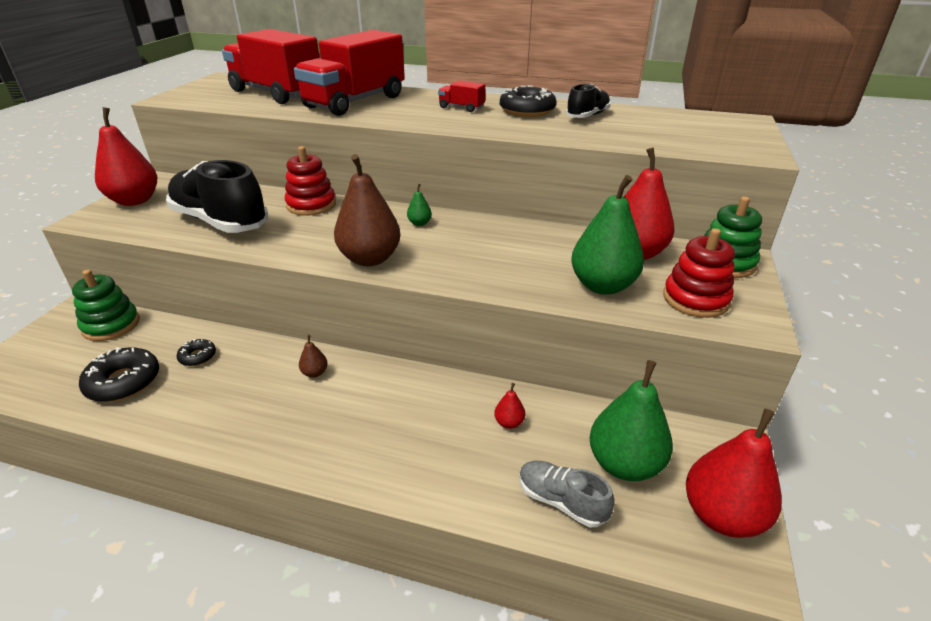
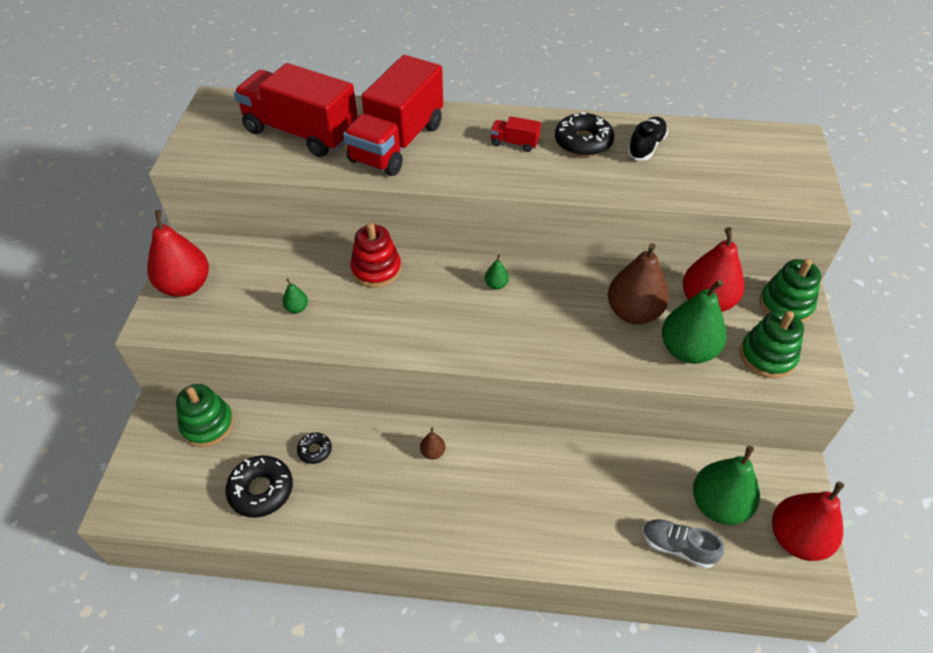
camera: 10 degrees left, 15 degrees up
(221, 222) = (297, 308): black shoe -> green pear
(370, 259) = (469, 343): brown pear -> brown pear (633, 312)
(509, 423) = (618, 479): red pear -> none
(695, 299) = (767, 356): red stacking toy -> green stacking toy

